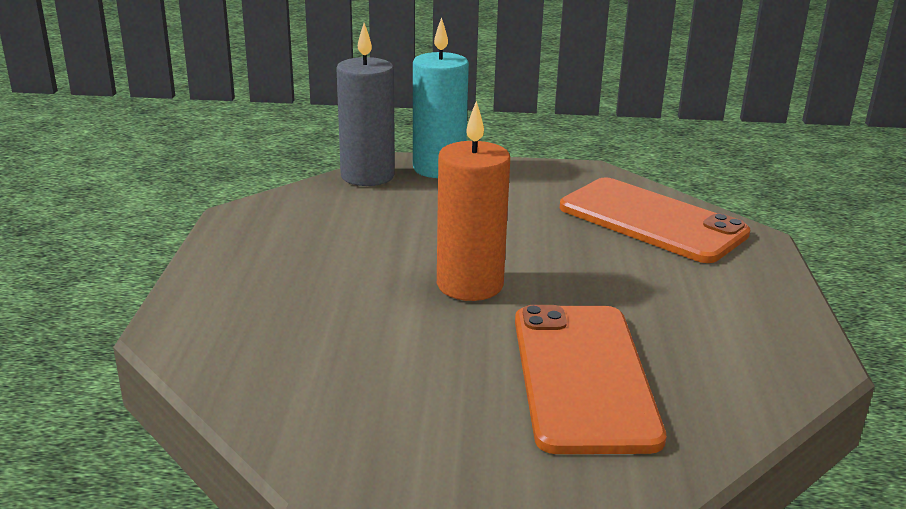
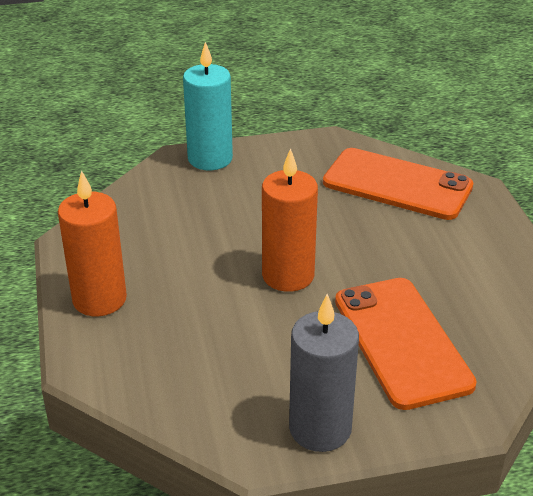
camera: 15 degrees left, 10 degrees up
(234, 271) = (99, 299): none -> orange candle
(367, 176) = (155, 178): grey candle -> grey candle (320, 429)

